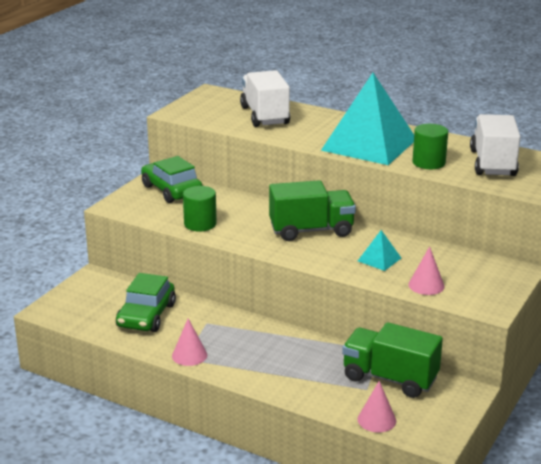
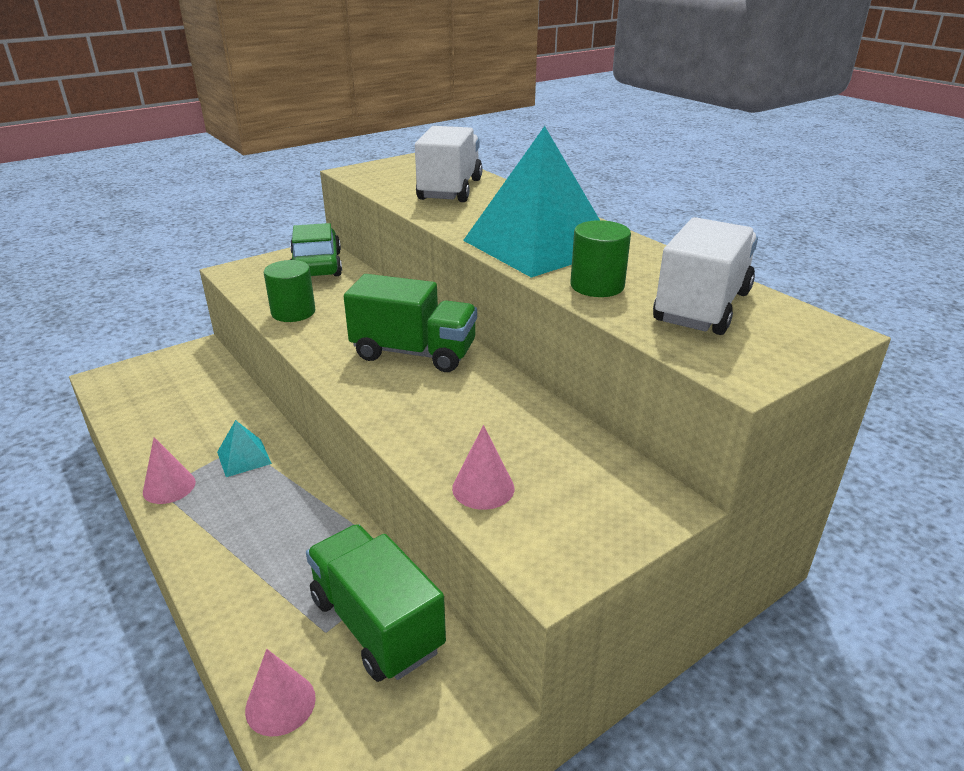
camera: 25 degrees right, 5 degrees up
(146, 316) = (189, 415): green car -> none
(379, 259) = (458, 421): turquoise pyramid -> turquoise pyramid (244, 457)

